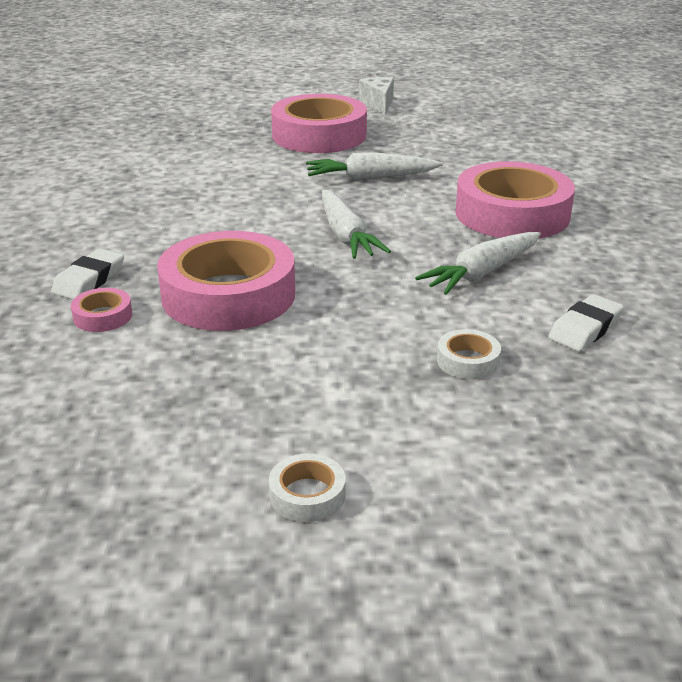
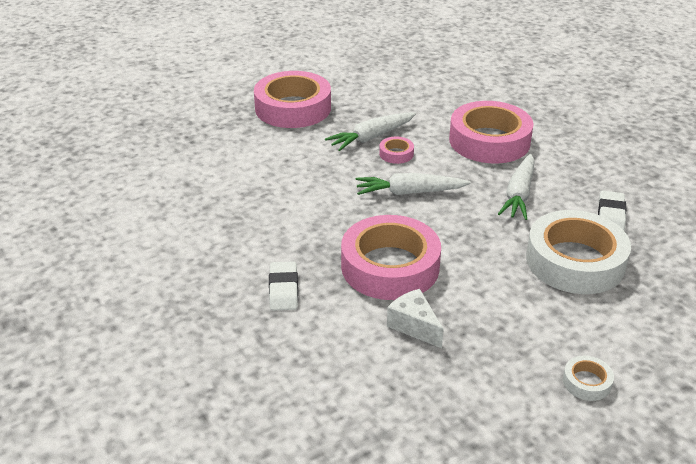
camera: 30 degrees left, 5 degrees up
(103, 316) = (329, 314): pink tape -> pink tape (396, 154)
(346, 235) = (409, 192): white carrot -> white carrot turned 135 degrees clockwise
(378, 104) = (302, 66): white cheese -> white cheese (414, 326)
(468, 361) = (575, 261): white tape -> white tape, size x2.39

